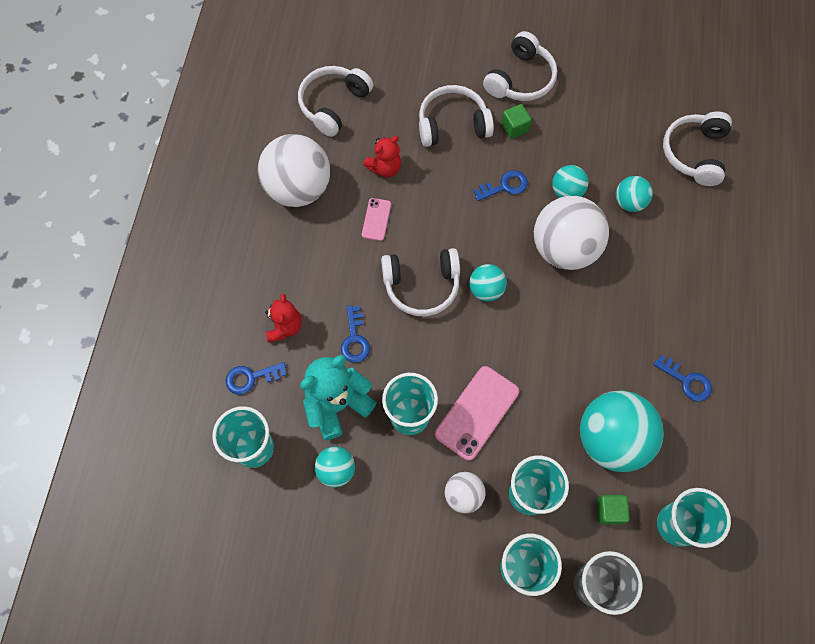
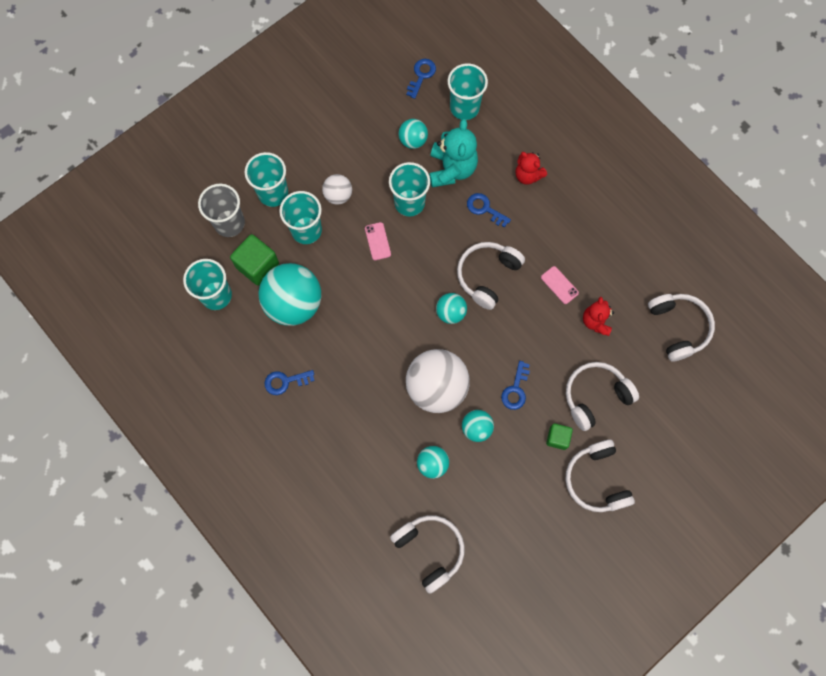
camera: 130 degrees right, 5 degrees up
(251, 378) = (509, 134): blue key -> blue key (421, 75)
(298, 188) = (624, 254): white ball -> none
(452, 124) = (595, 396): white headphones -> white headphones turned 150 degrees counterclockwise
(477, 413) = (377, 241): pink phone -> pink phone, size x0.53
(609, 511) = (257, 265): green cube -> green cube, size x1.69

